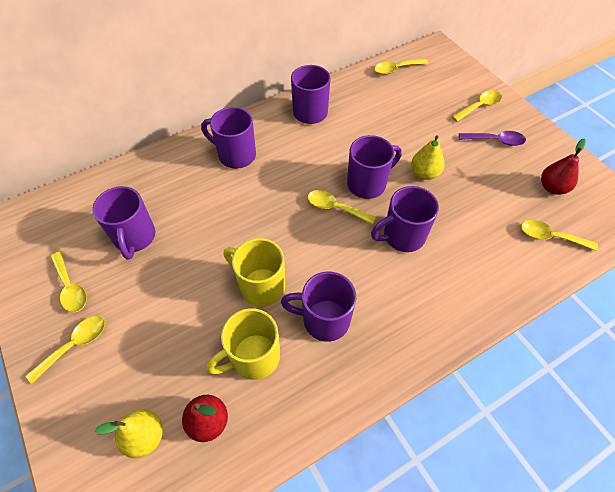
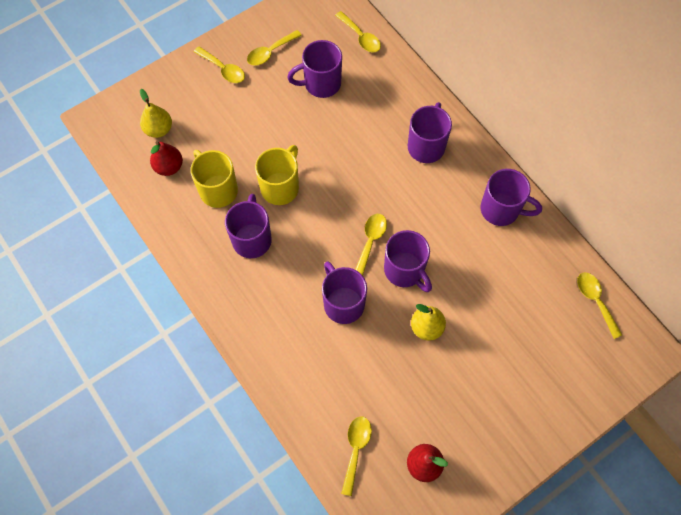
camera: 85 degrees right, 10 degrees up
(479, 106) = (544, 397): yellow spoon -> yellow spoon (360, 37)
(495, 141) = (488, 410): purple spoon -> none

